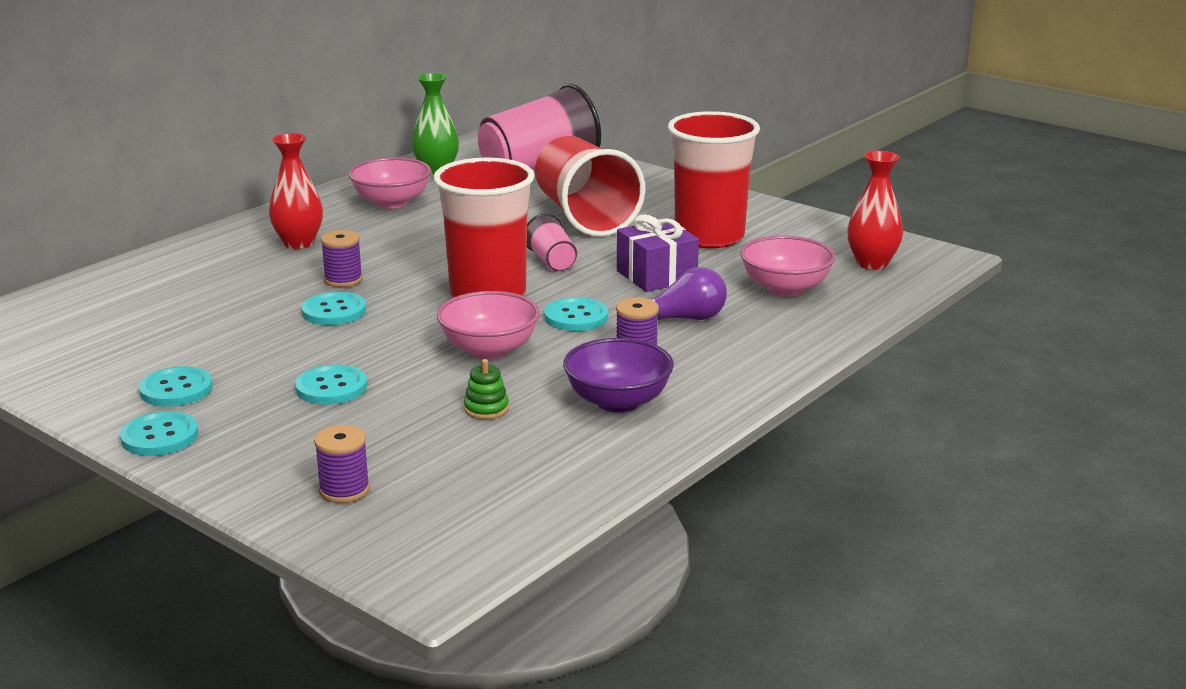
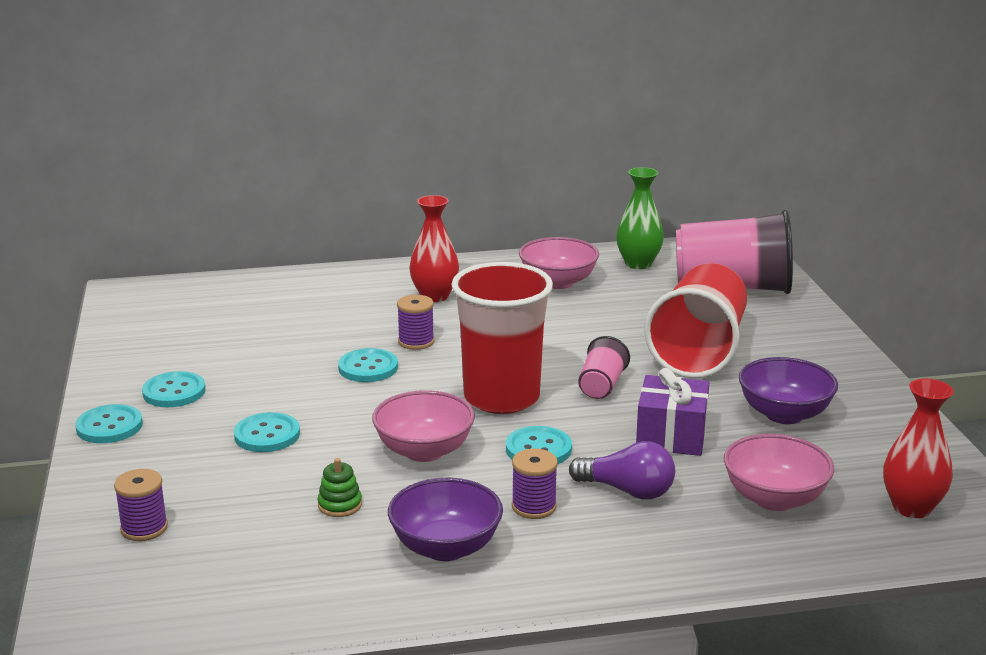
camera: 40 degrees right, 0 degrees up
(709, 237) = (784, 414): red cup -> purple bowl

